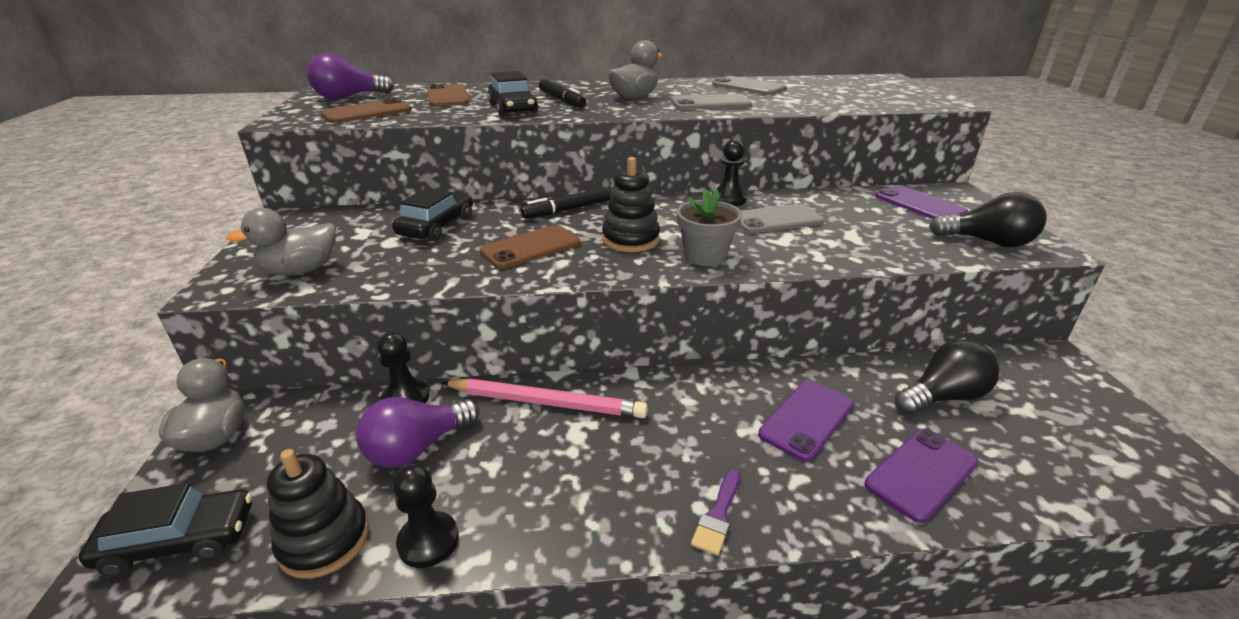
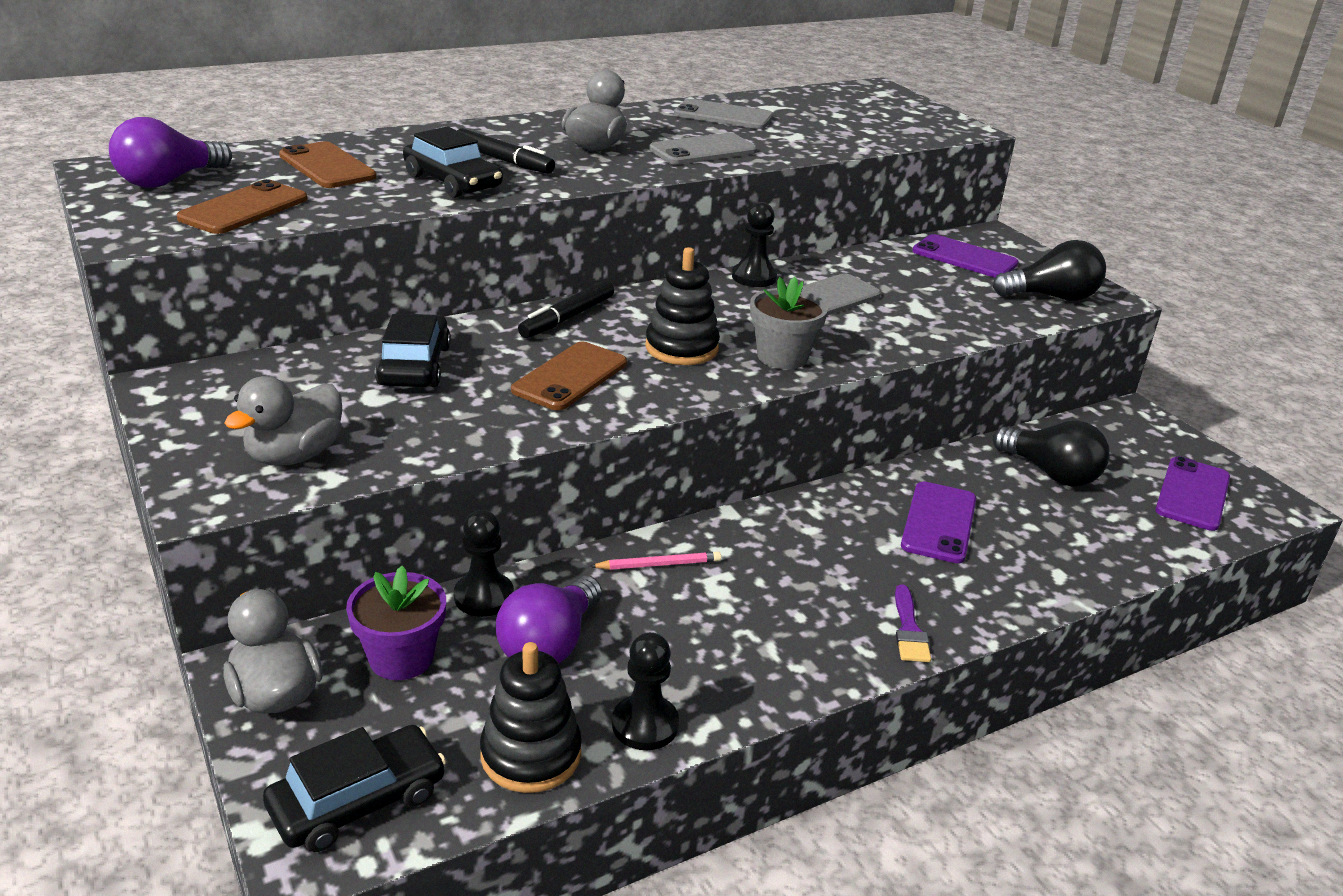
camera: 25 degrees left, 0 degrees up
(313, 431) = (401, 658): none -> purple flower pot
(547, 402) = (659, 564): pink pencil -> pink pencil, size x0.50
(921, 473) = (1064, 549): purple phone -> purple phone (1192, 494)
(942, 397) = (1051, 473): black light bulb -> black light bulb turned 90 degrees clockwise

